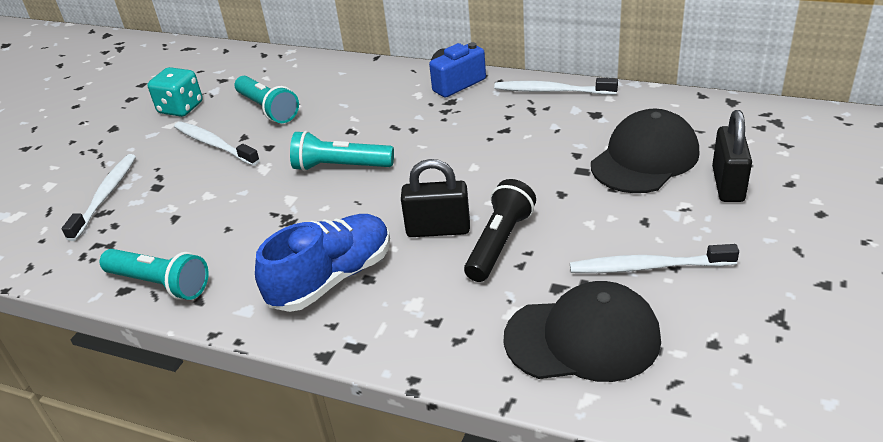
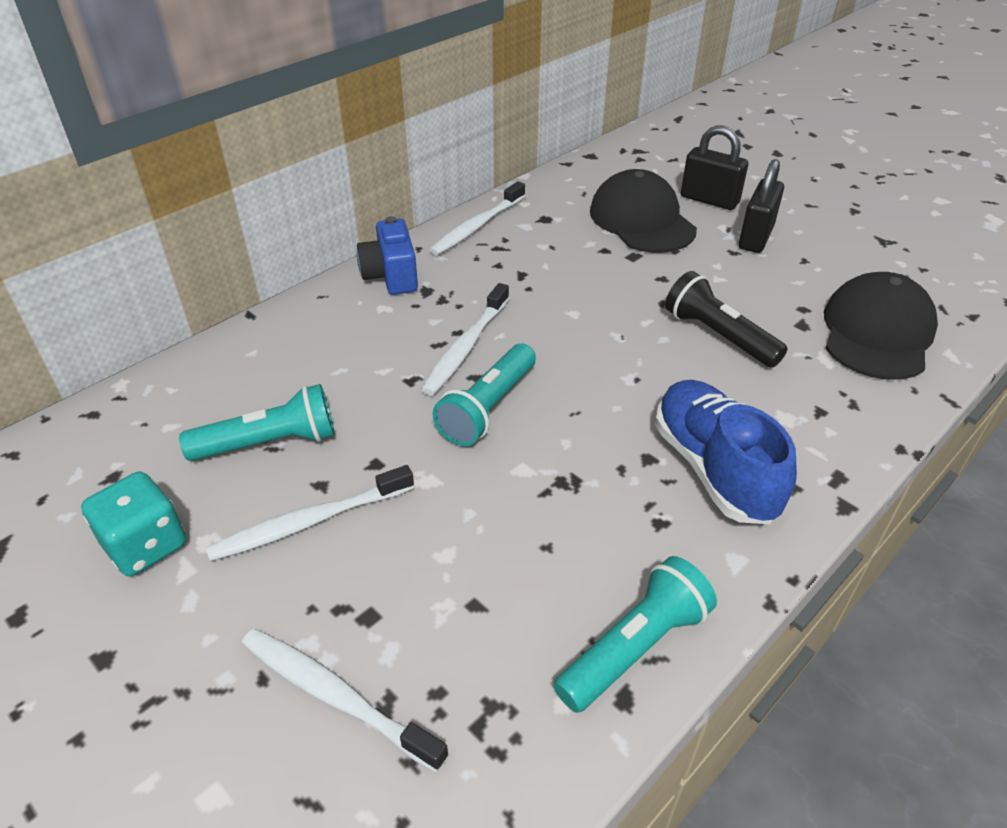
camera: 70 degrees left, 5 degrees up
(438, 229) = (670, 367): black padlock -> black padlock (755, 237)
(647, 267) = (797, 271): white toothbrush -> white toothbrush (466, 347)

